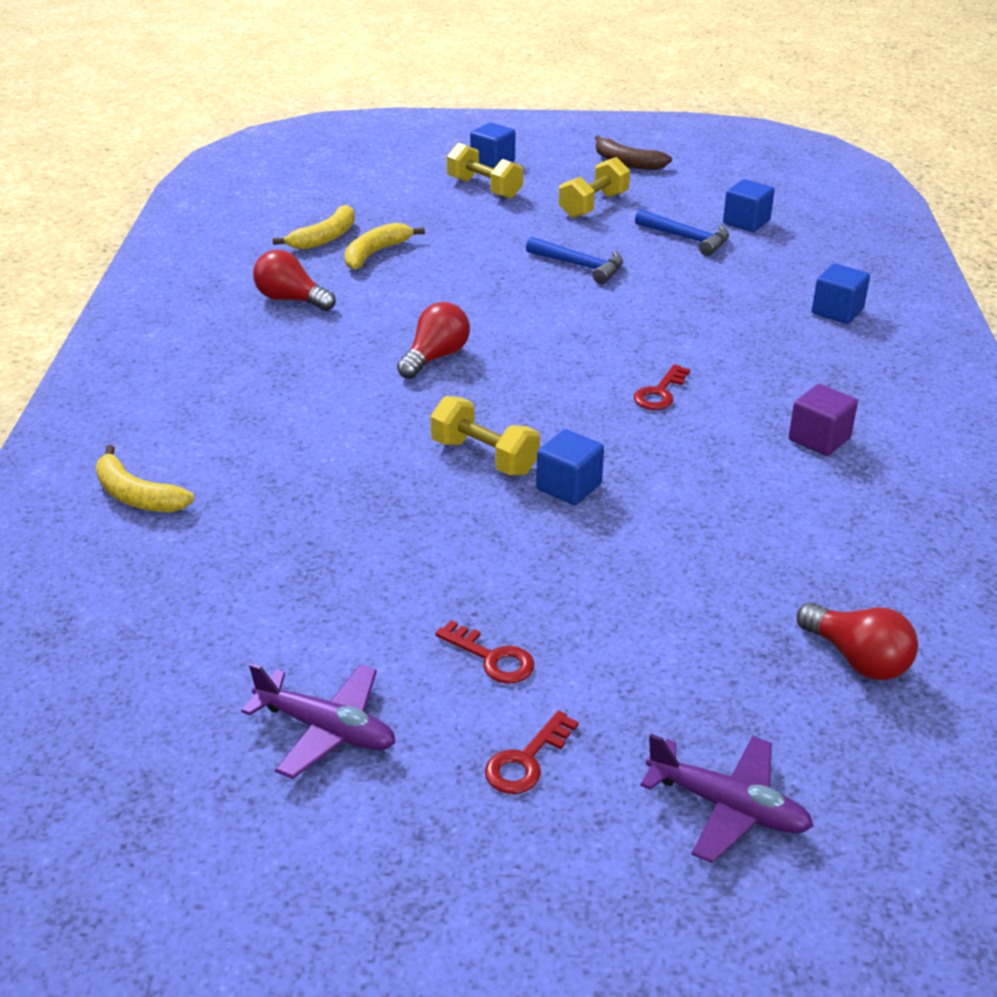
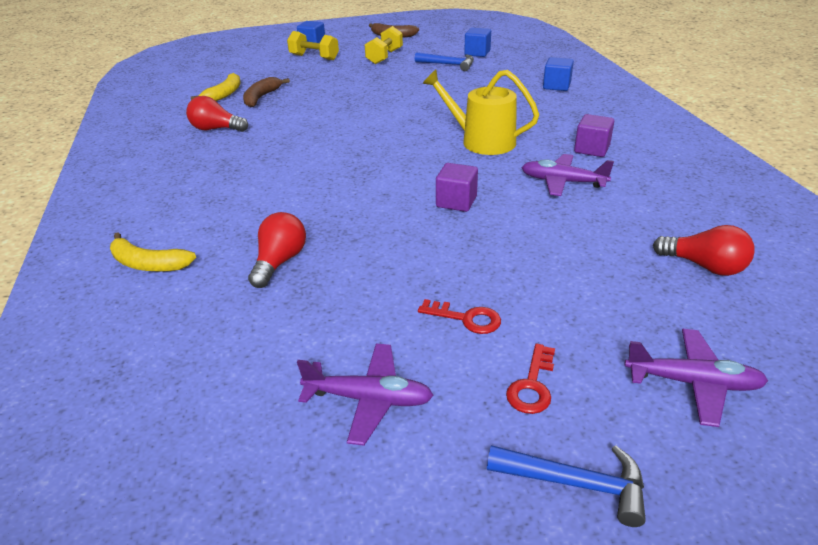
camera: 15 degrees left, 0 degrees up
(375, 253) = (261, 97): yellow banana -> brown banana
(435, 357) = (328, 145): red light bulb -> red light bulb (280, 262)
(484, 457) = (391, 194): yellow dumbbell -> none
(569, 487) = (456, 202): blue cube -> purple cube
(580, 266) = (393, 86): blue hammer -> blue hammer (575, 484)
(660, 393) = (481, 141): red key -> yellow watering can
(739, 486) = (562, 182): none -> purple plane

